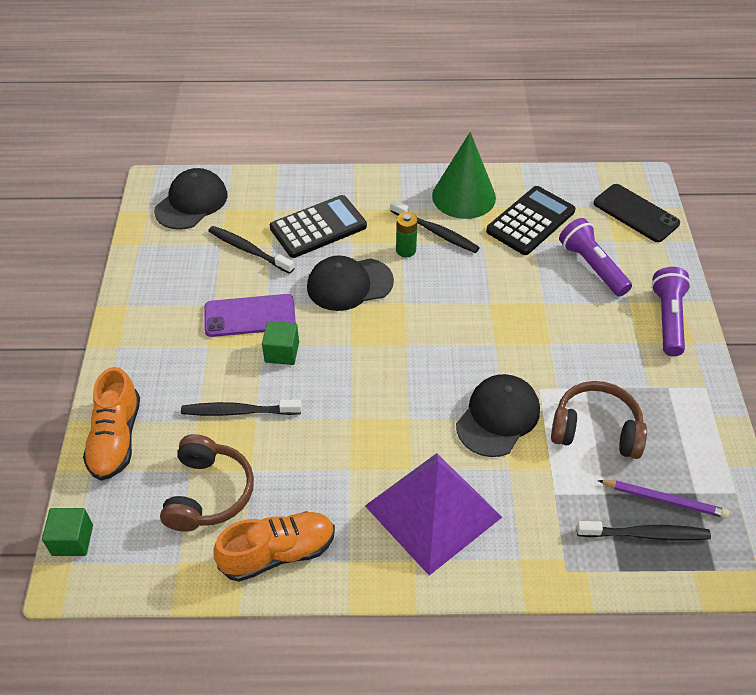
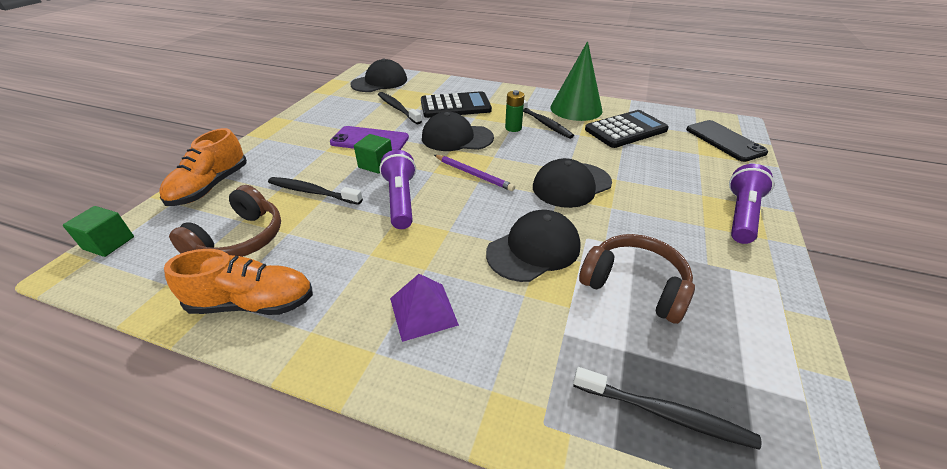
camera: 20 degrees right, 10 degrees down
(432, 511) = (423, 311): purple pyramid -> purple pyramid, size x0.52
(502, 324) = (571, 185): none -> black cap
(592, 266) = (672, 165): purple flashlight -> purple flashlight (401, 200)
(664, 499) = (700, 379): purple pencil -> purple pencil (473, 174)

